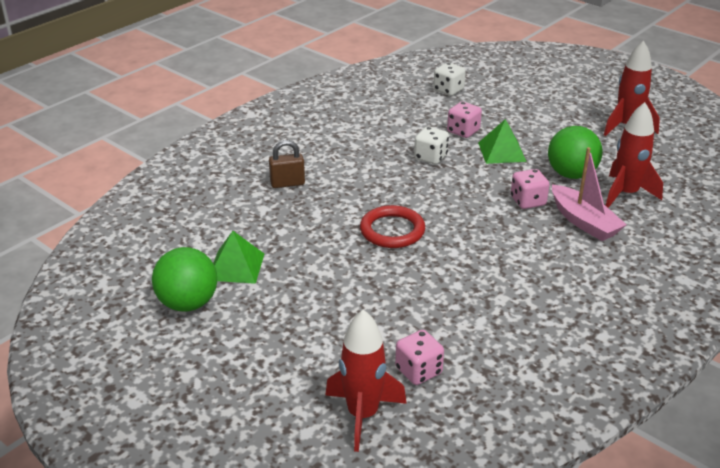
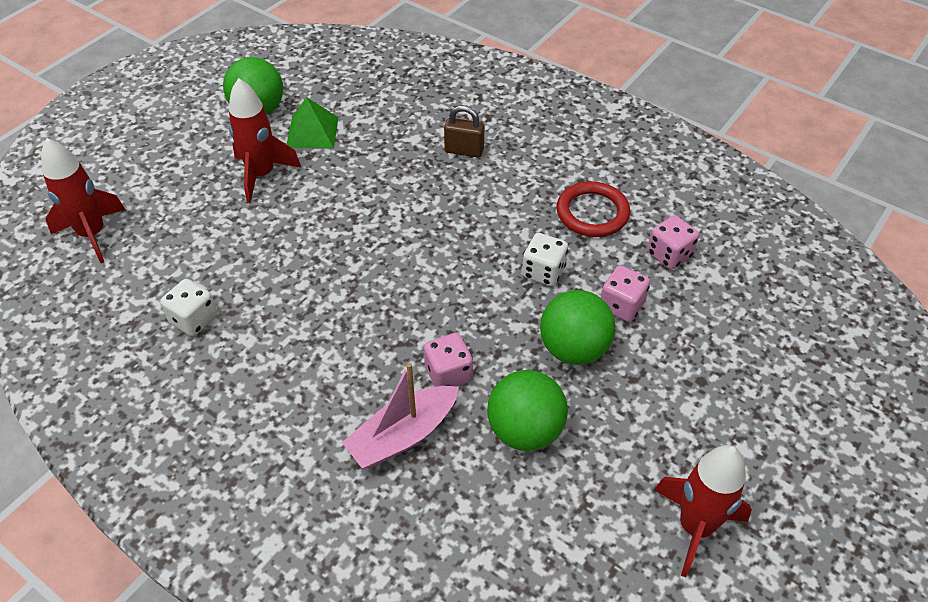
camera: 85 degrees right, 15 degrees up
(287, 183) = (464, 151): brown padlock -> brown padlock turned 60 degrees counterclockwise
(392, 230) = (376, 241): red ring -> red ring (592, 213)
(418, 371) = (142, 270): pink dice -> pink dice (669, 255)
(448, 90) = (742, 288): white dice -> white dice (194, 319)
(502, 152) = (573, 349): green pyramid -> green ball
(626, 194) = (479, 498): red rocket -> red rocket (262, 175)

